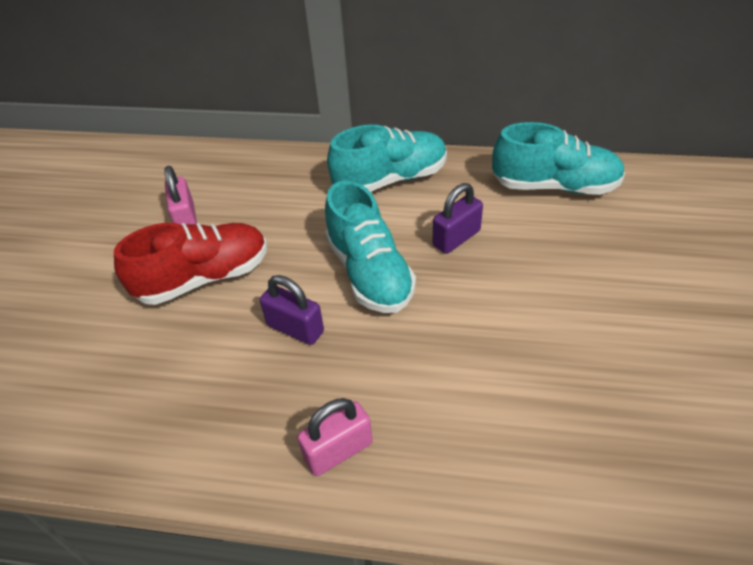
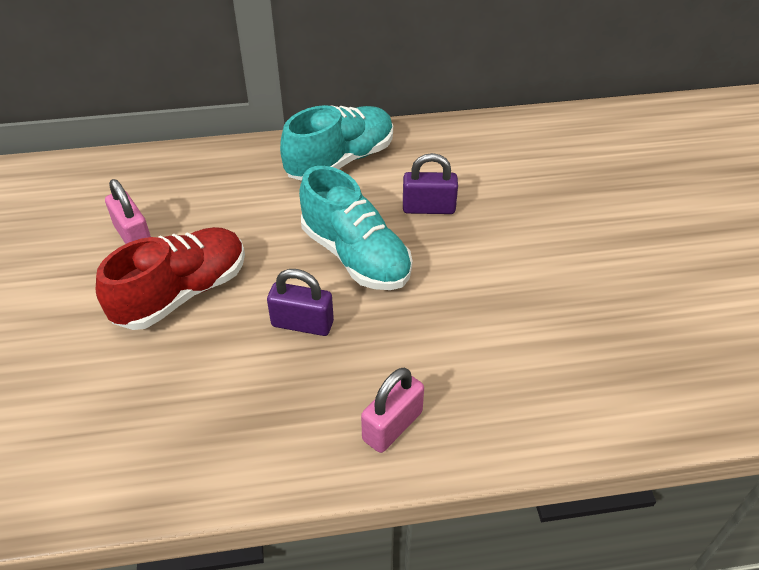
camera: 20 degrees left, 0 degrees up
(456, 238) = (428, 208): purple padlock -> purple padlock turned 60 degrees clockwise
(554, 186) = (503, 143): turquoise shoe -> none

